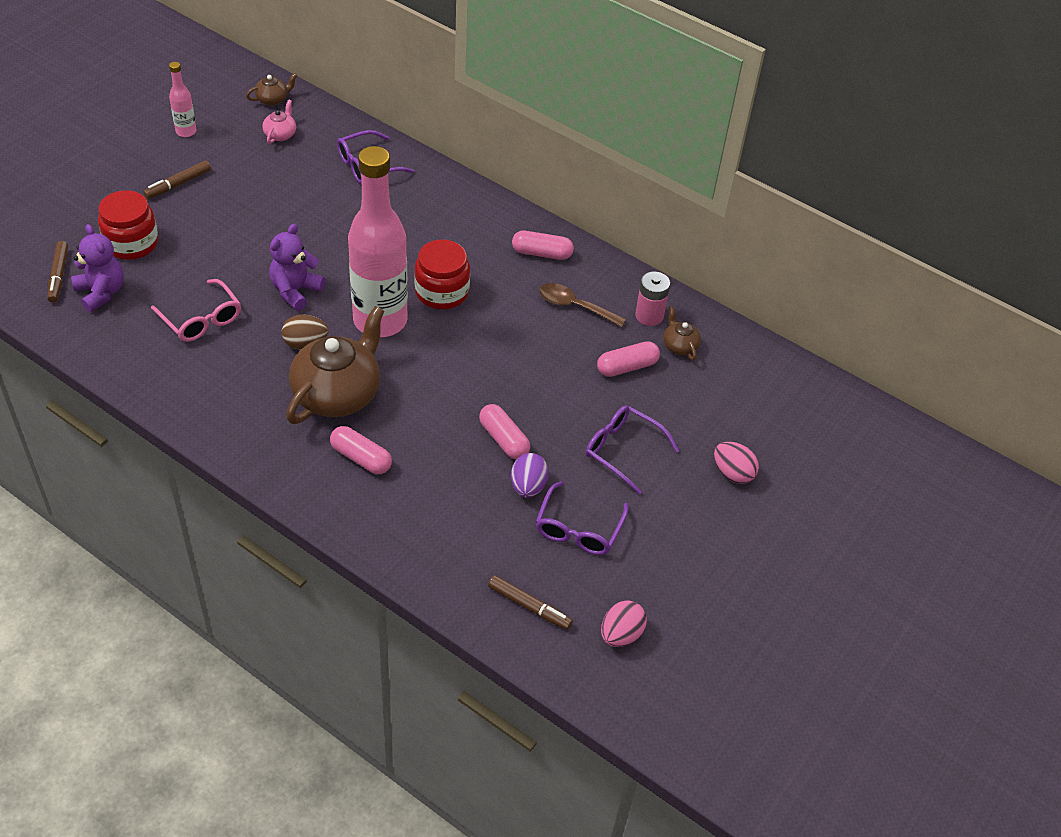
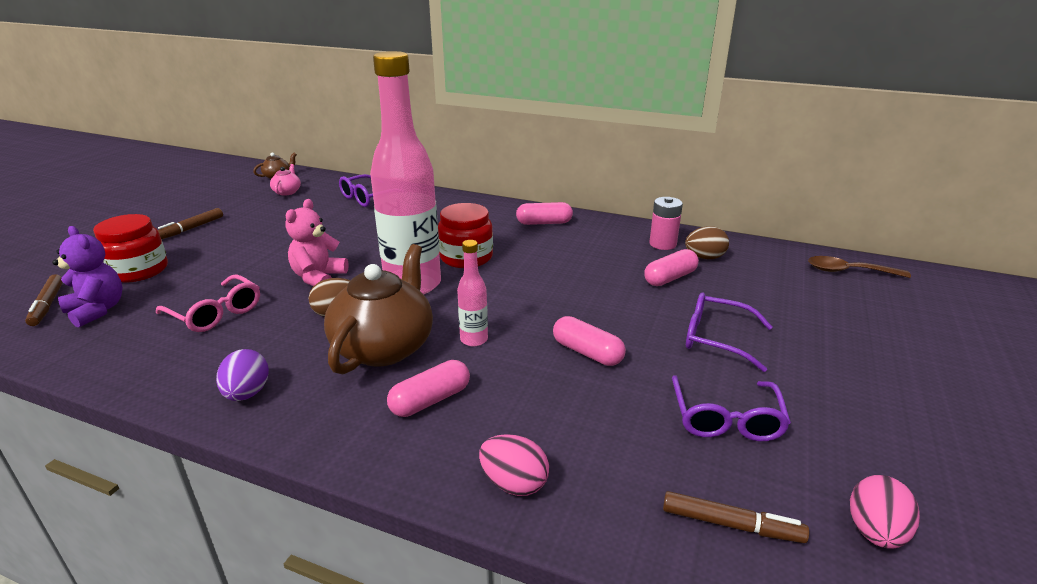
camera: 10 degrees left, 20 degrees down
(186, 131) = (199, 200): pink bottle -> pink bottle (474, 340)
(295, 291) = (318, 278): purple teddy bear -> pink teddy bear
(361, 458) = (430, 400): pink capsule -> pink capsule turned 60 degrees counterclockwise
(528, 486) = (640, 389): purple egg -> purple egg (247, 393)
(574, 306) = (593, 248): brown spoon -> brown spoon (848, 271)
(679, 346) = (704, 257): brown teapot -> brown egg
(732, 473) = (838, 336): pink egg -> pink egg (514, 483)

